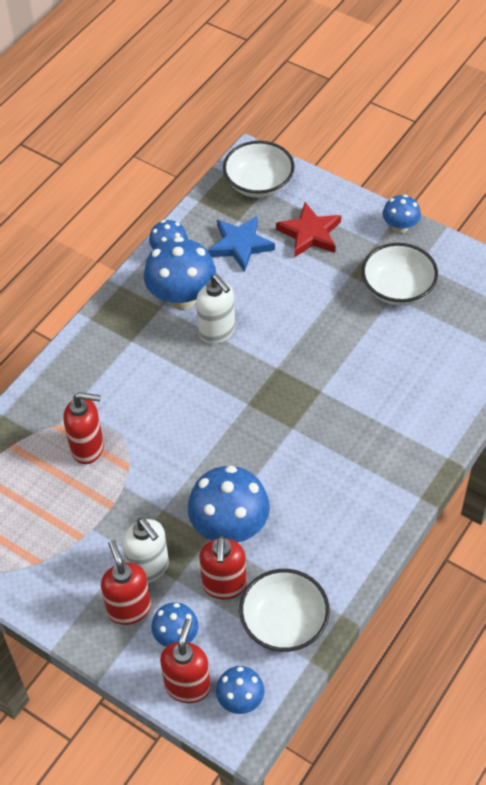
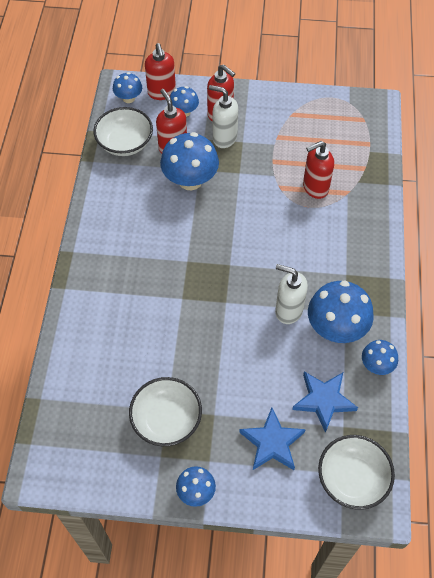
camera: 150 degrees right, 5 degrees up
(310, 234) = (272, 442): red star -> blue star

